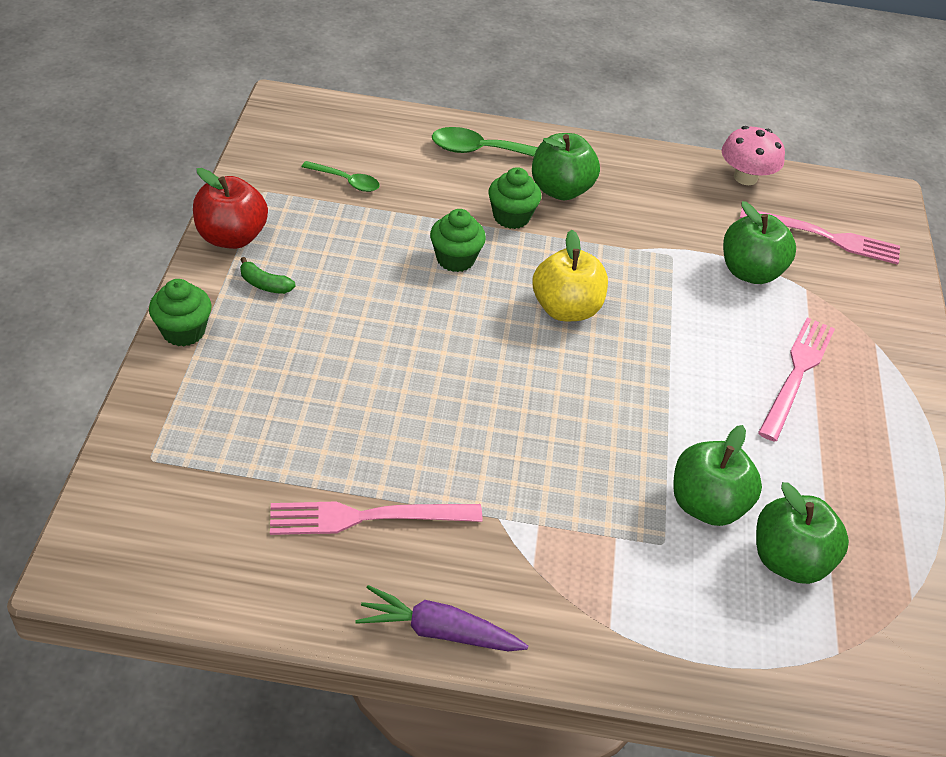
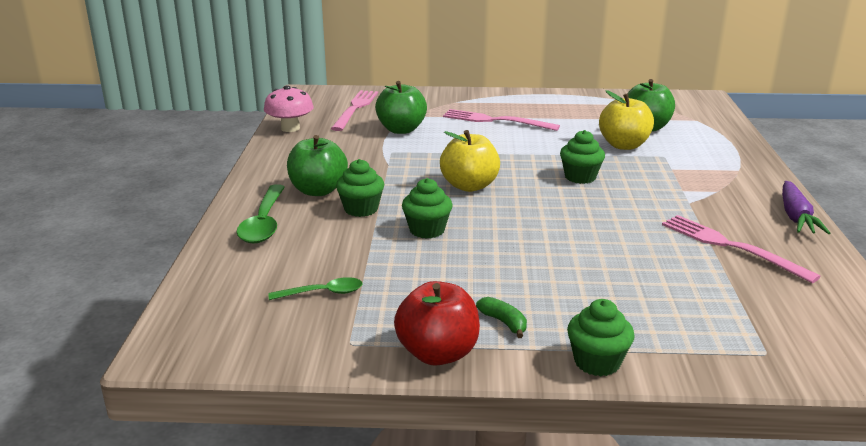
camera: 90 degrees left, 20 degrees down
(264, 284) = (504, 322): green banana -> green banana turned 60 degrees counterclockwise
(346, 181) = (322, 293): green spoon -> green spoon turned 60 degrees clockwise
(368, 517) = (731, 247): pink fork -> pink fork turned 150 degrees clockwise
(588, 421) = (580, 177): none -> green cupcake
(706, 504) = (624, 145): green apple -> yellow apple

